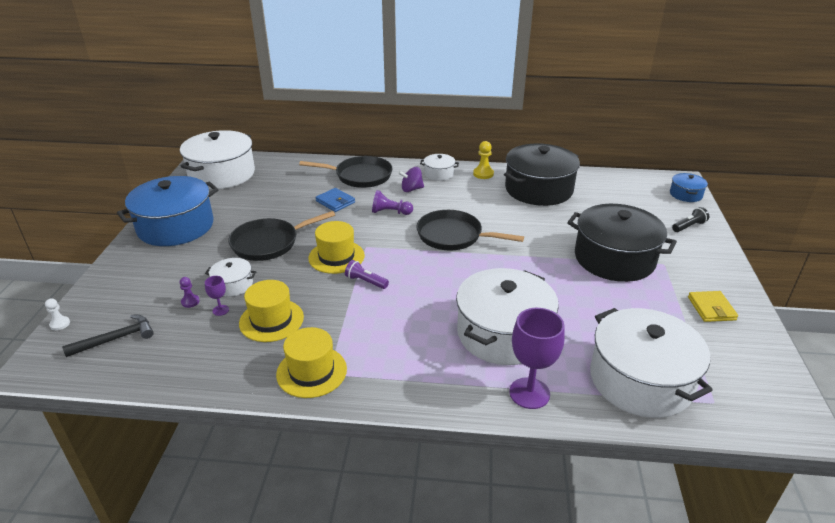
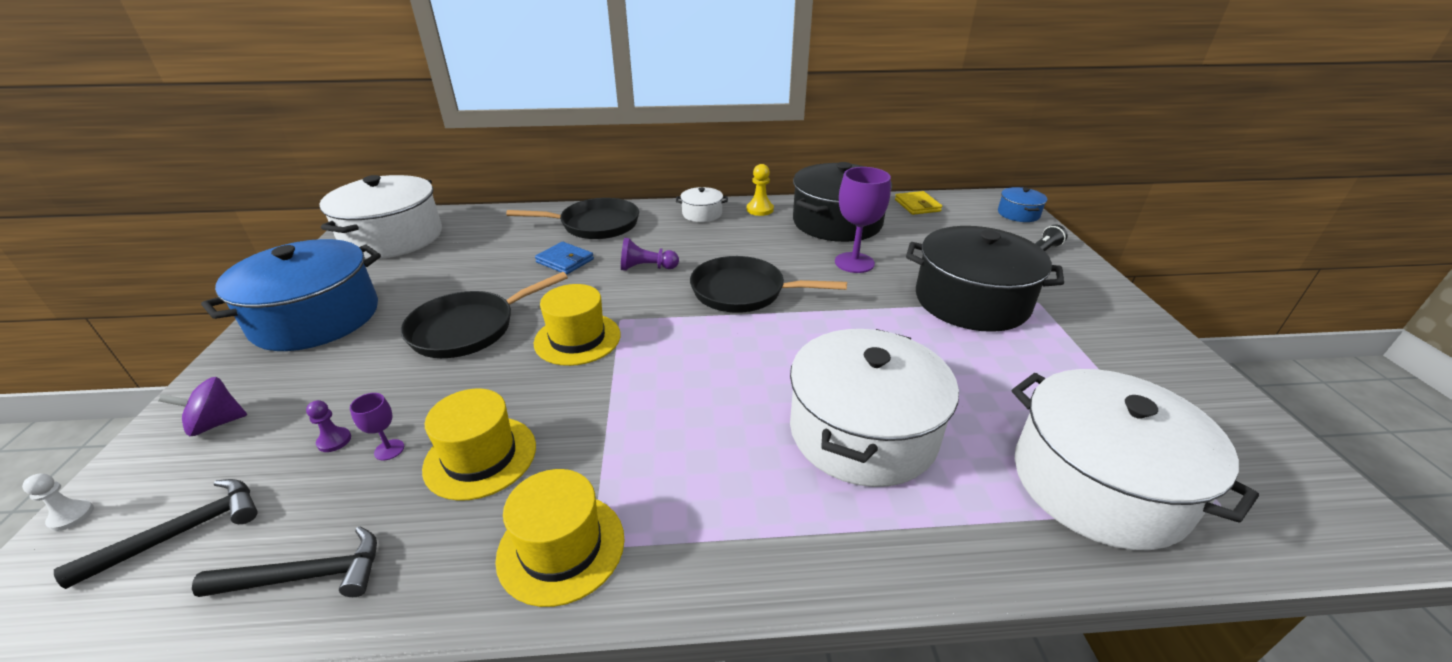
camera: 10 degrees left, 0 degrees up
(180, 367) = (307, 576): none -> black hammer
(233, 285) = (411, 402): white pot -> none
(365, 281) = (629, 372): purple flashlight -> none
(411, 189) = (669, 236): purple spinning top -> purple spinning top (216, 424)
(529, 393) = (941, 533): purple goblet -> purple goblet (854, 263)
(711, 308) = (1131, 356): yellow wallet -> yellow wallet (917, 205)

